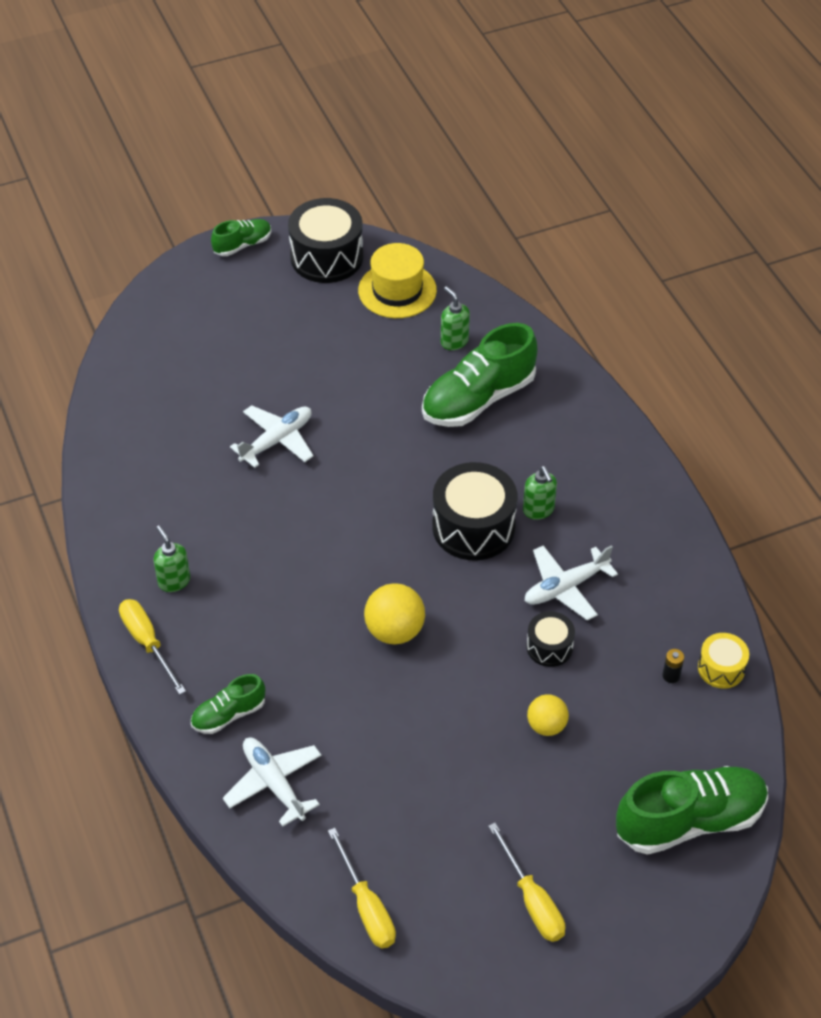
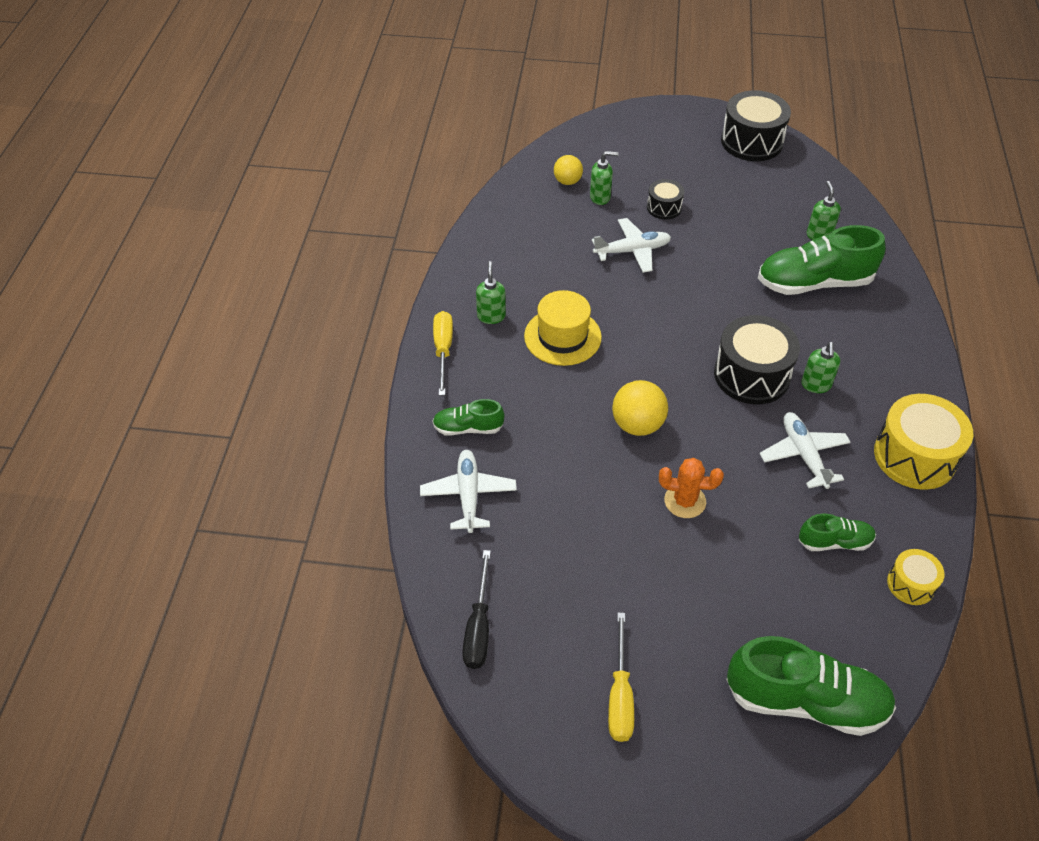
camera: 30 degrees right, 0 degrees up
(205, 391) = (600, 197): none -> green soap dispenser
(242, 245) = (692, 112): green shoe -> green shoe (834, 542)
(366, 906) = (478, 627): yellow screwdriver -> black screwdriver
(397, 290) = (794, 183): yellow hat -> yellow hat (562, 337)
(484, 687) = (685, 501): none -> orange cactus
(546, 725) = (720, 557): yellow ball -> yellow ball (567, 181)
(549, 647) = (761, 495): black drum -> black drum (664, 207)
(565, 587) = (803, 454): white plane -> white plane turned 75 degrees clockwise
(663, 542) = (914, 456): none -> yellow drum
(671, 676) = (859, 568): black battery -> none

